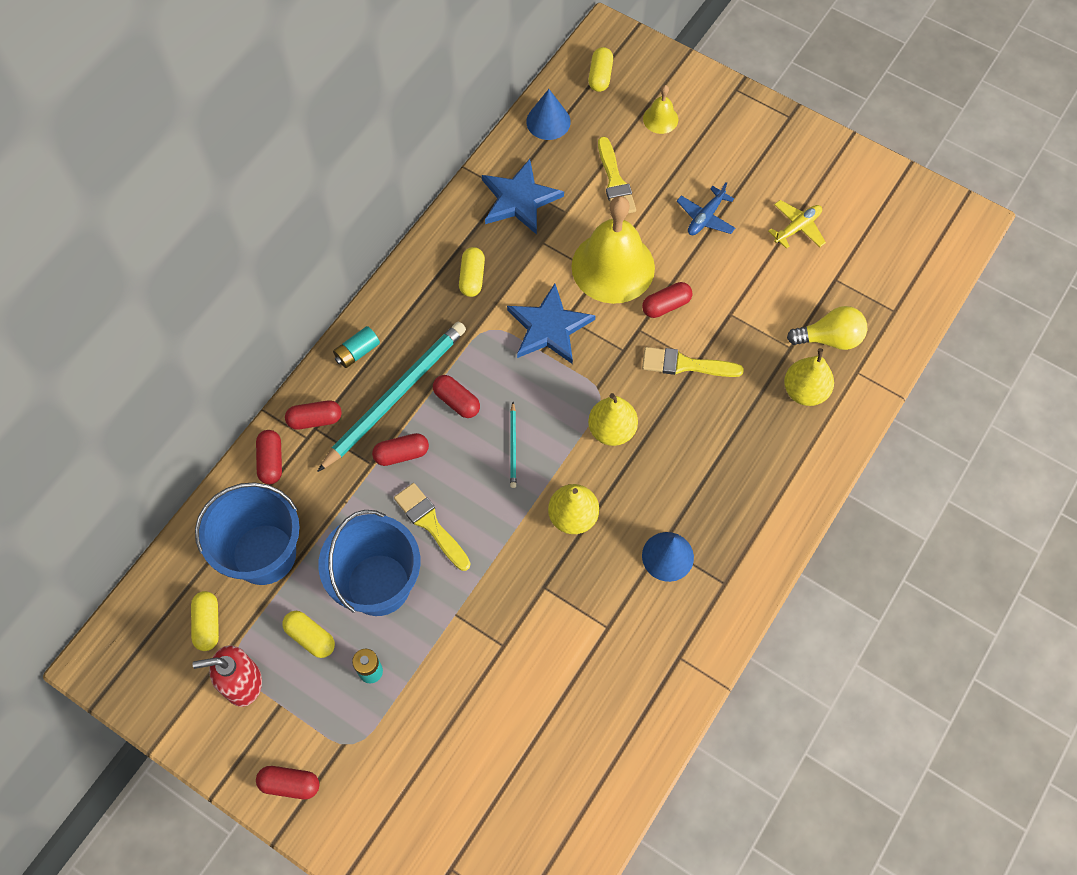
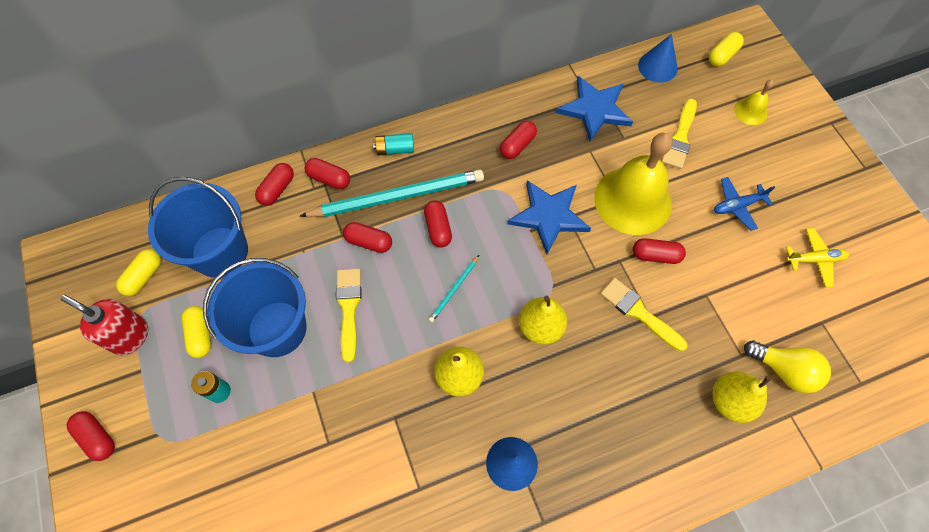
camera: 35 degrees right, 0 degrees up
(472, 277) = (517, 145): yellow capsule -> red capsule

